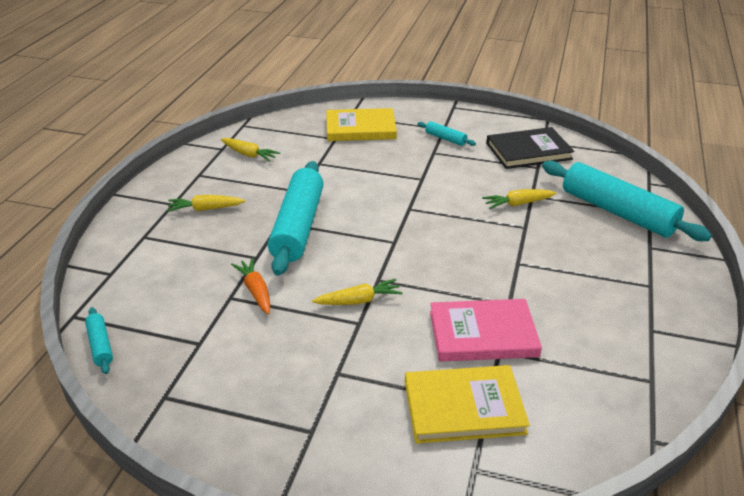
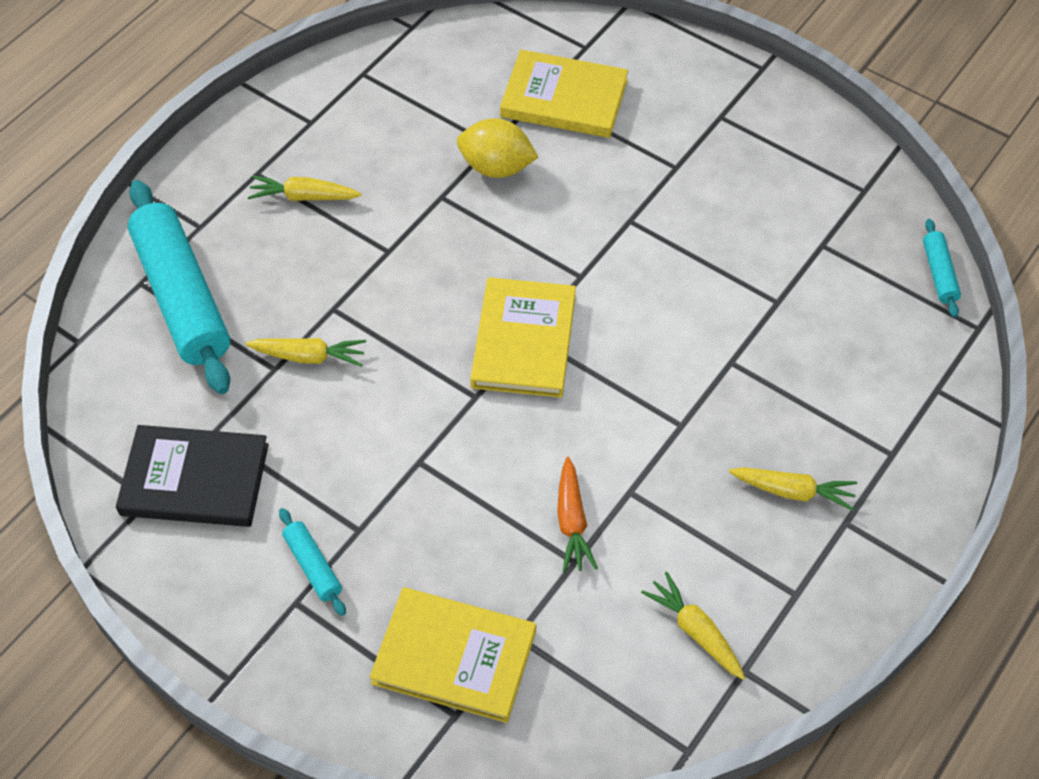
camera: 160 degrees left, 20 degrees up
(256, 291) = (742, 302): orange carrot -> orange carrot (572, 522)
(298, 226) = (657, 407): turquoise rolling pin -> none
(359, 301) = (618, 250): yellow carrot -> yellow carrot (304, 197)
(396, 238) = (524, 341): none -> yellow book
(483, 334) = (496, 167): pink book -> yellow lemon

